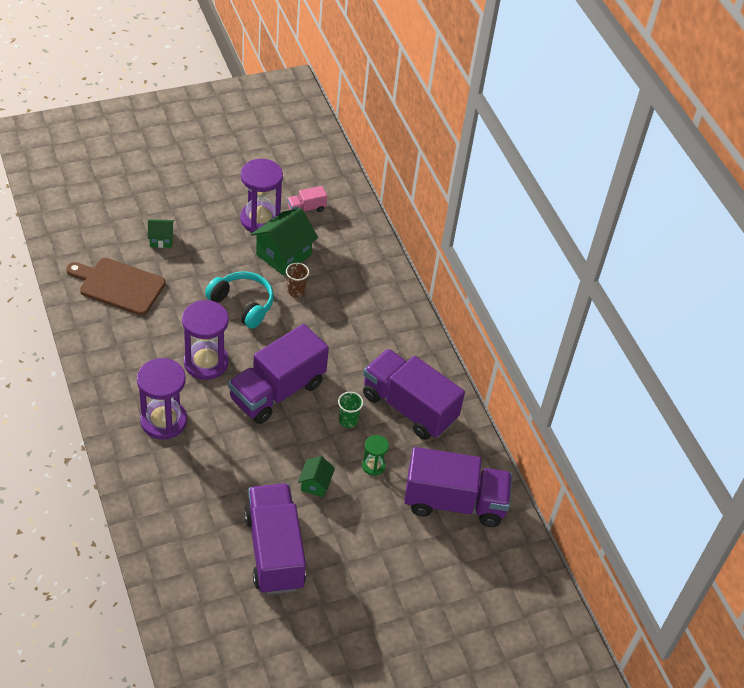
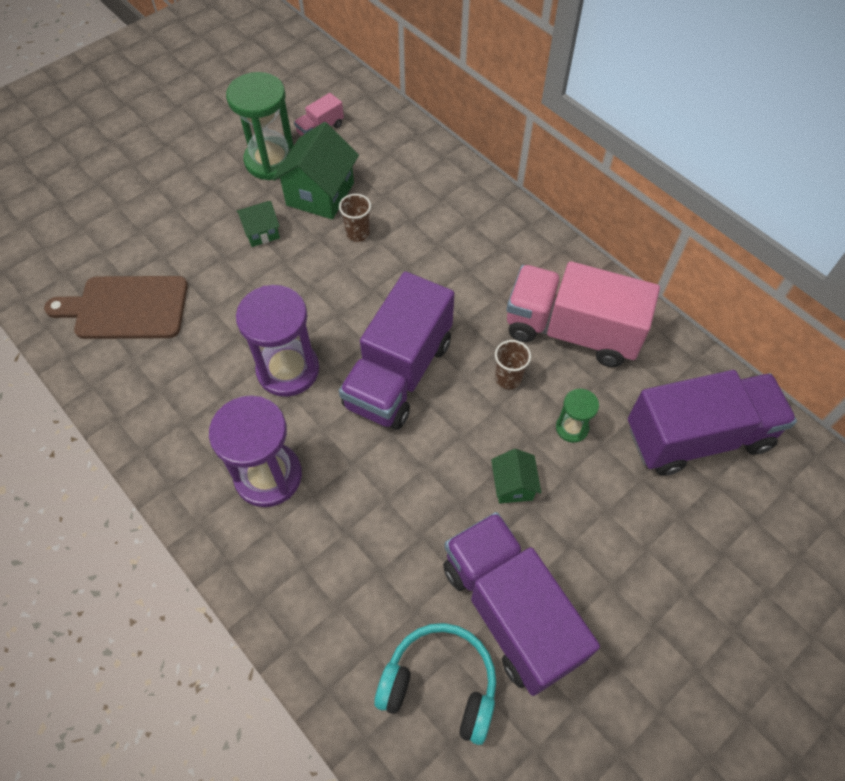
camera: 15 degrees left, 10 degrees up
(161, 239) = (157, 228): green house -> green house (261, 232)
(242, 304) = (299, 274): turquoise headphones -> turquoise headphones (440, 685)
(260, 219) = (271, 161): purple hourglass -> green hourglass
(348, 421) = (508, 378): green cup -> brown cup
(409, 407) = (572, 331): purple truck -> pink truck

